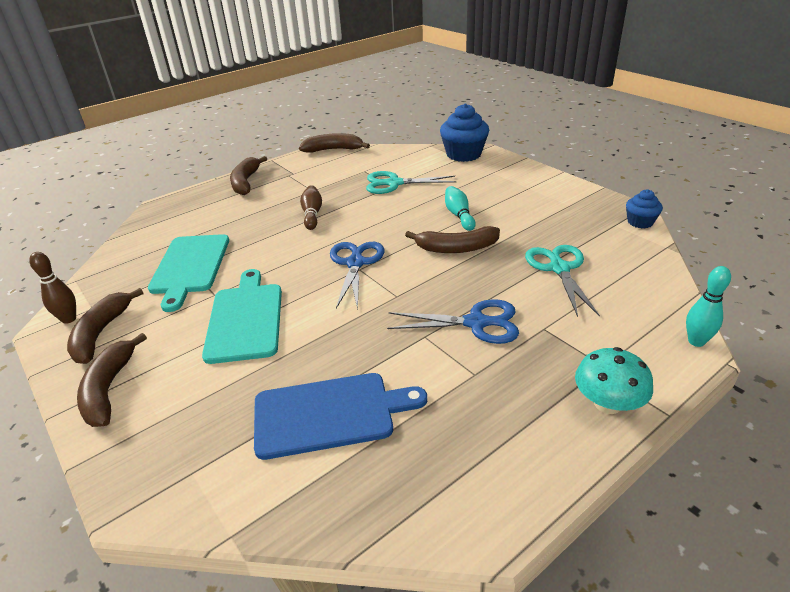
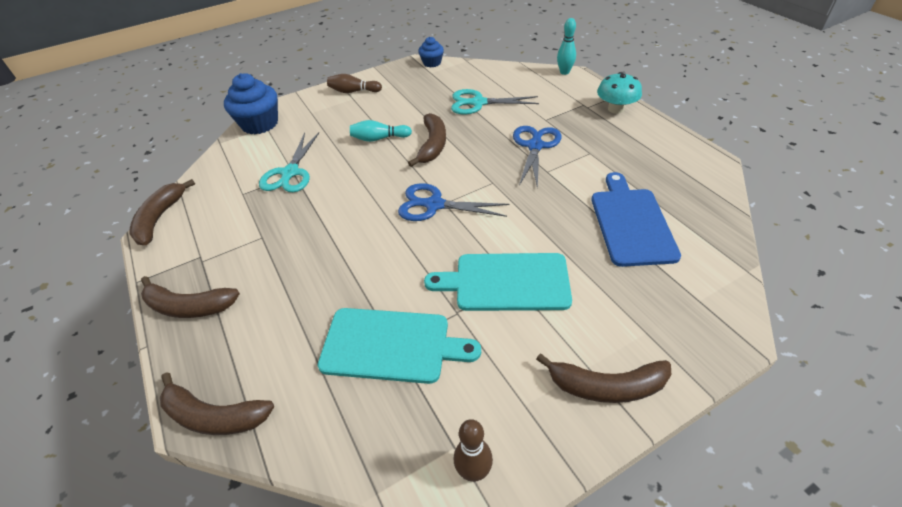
camera: 80 degrees left, 10 degrees up
(101, 333) = (510, 420): brown banana -> brown banana (214, 416)
(312, 214) = (321, 236): brown bowling pin -> brown bowling pin (353, 91)

